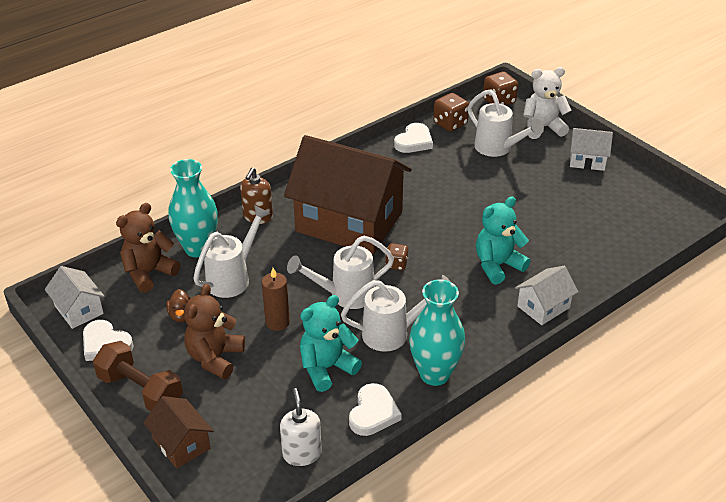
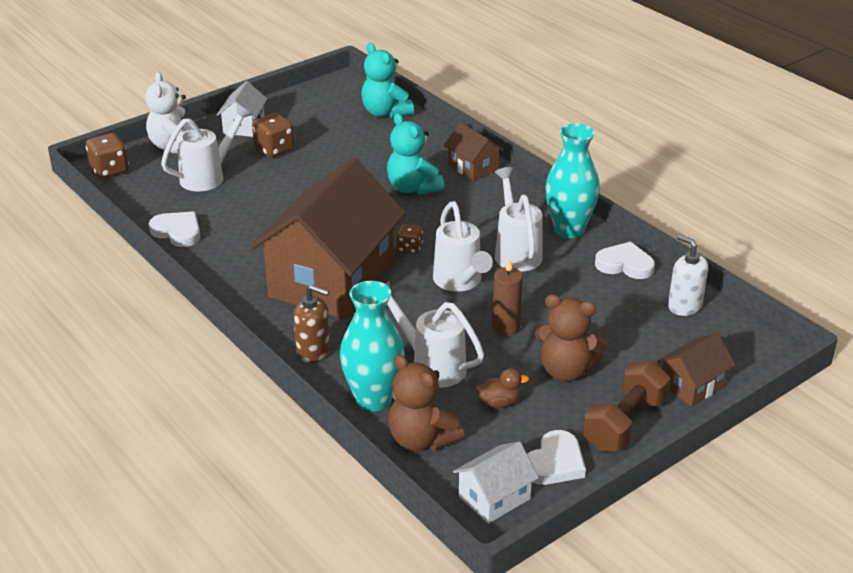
camera: 90 degrees left, 5 degrees down
(302, 453) = (684, 306): white soap dispenser -> white soap dispenser turned 60 degrees clockwise
(327, 368) = (570, 293): turquoise teddy bear -> turquoise teddy bear (385, 112)
(450, 124) = (147, 205): brown dice -> brown dice (274, 149)
(543, 307) = (473, 167): white house -> brown house

